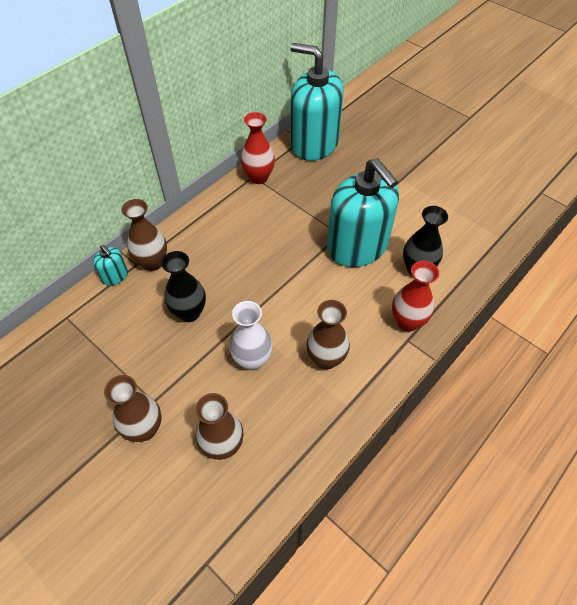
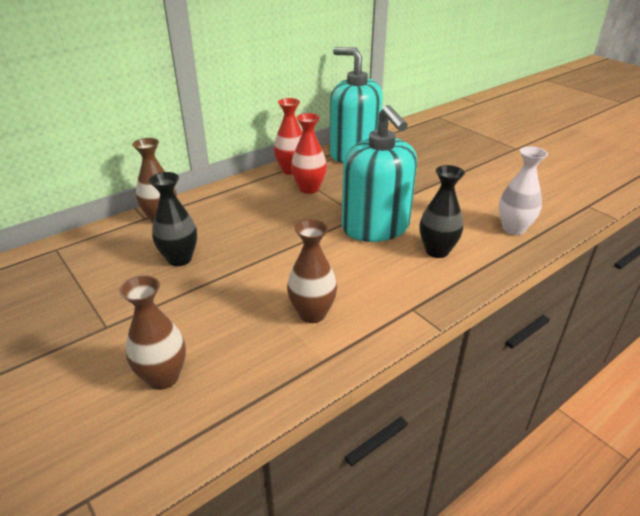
camera: 10 degrees right, 20 degrees down
(115, 276) = (120, 224): turquoise soap dispenser -> none
(144, 429) = (84, 349): brown vase -> none
(252, 360) = (229, 304): white vase -> white vase (513, 229)
(407, 322) = (415, 293): red vase -> red vase (309, 189)

